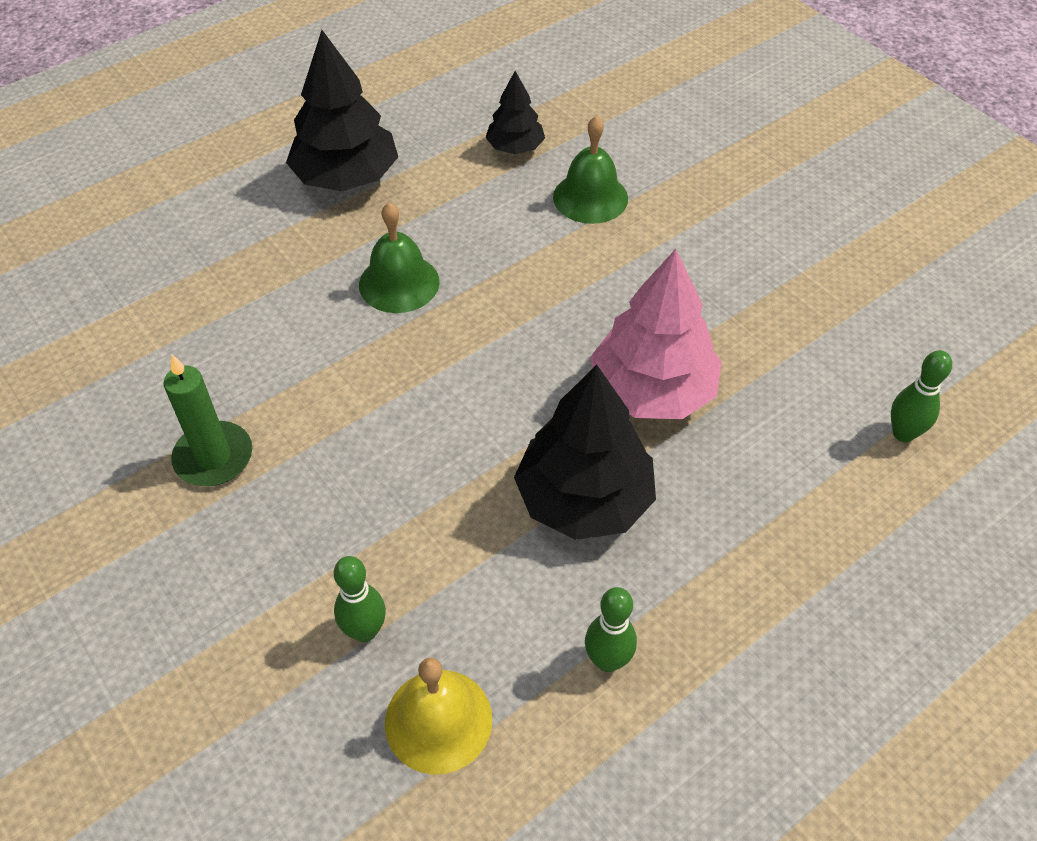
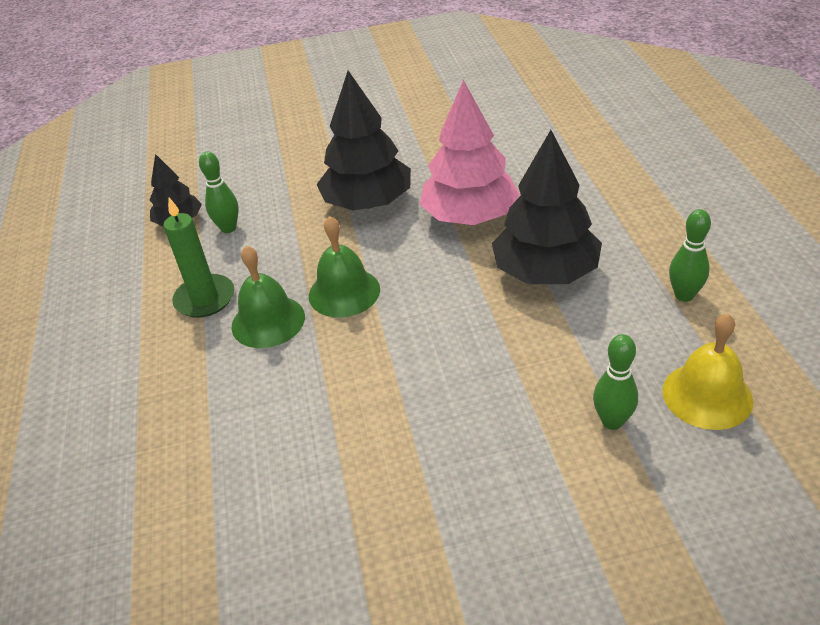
camera: 60 degrees left, 10 degrees down
(213, 457) = (379, 491): green candle -> green candle (205, 299)
(346, 177) = (115, 327): black tree -> black tree (367, 203)
(590, 197) = (267, 197): green bell -> green bell (344, 292)
(903, 433) = (564, 129): green bowling pin -> green bowling pin (228, 228)

